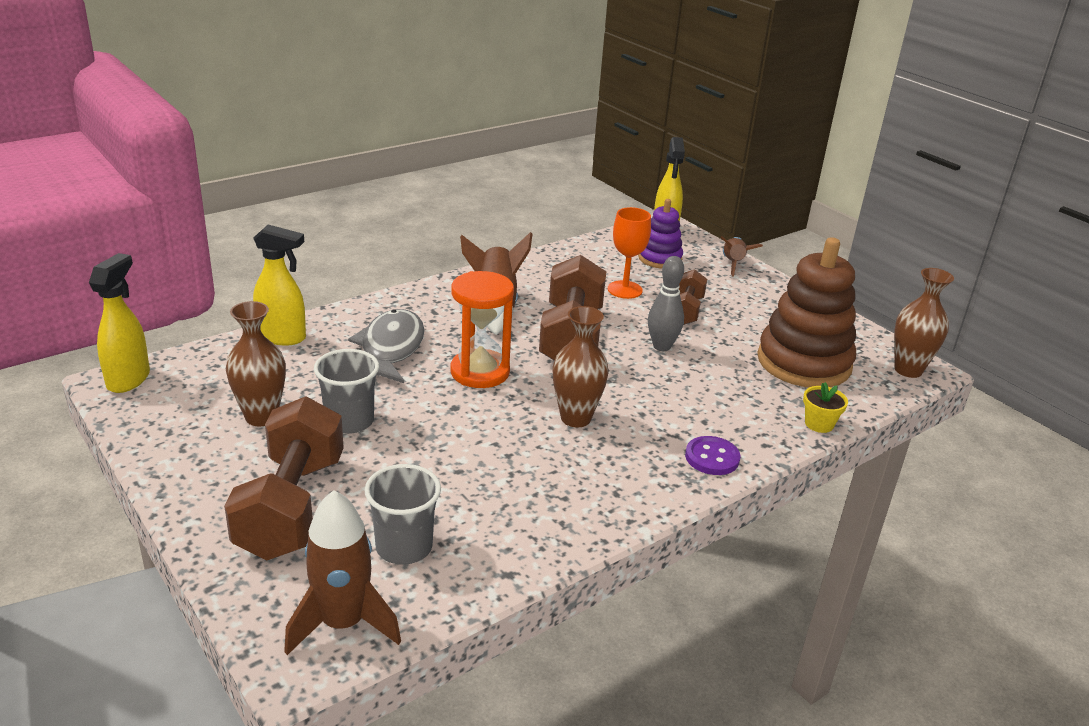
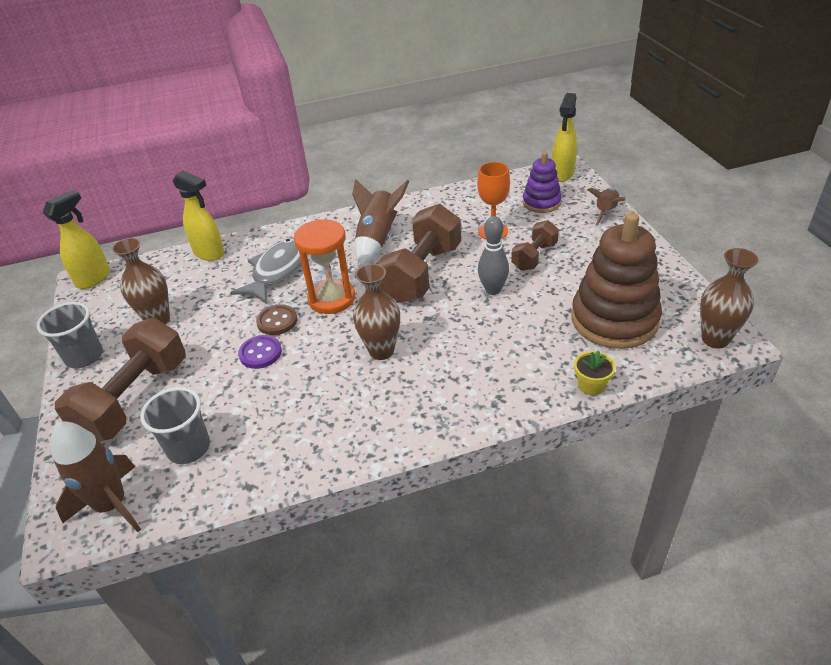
camera: 25 degrees right, 10 degrees up
(349, 421) = (214, 331): grey cup -> grey cup (84, 356)
(426, 402) = (277, 321): none -> brown button
(712, 457) = (473, 405): purple button -> purple button (260, 353)

